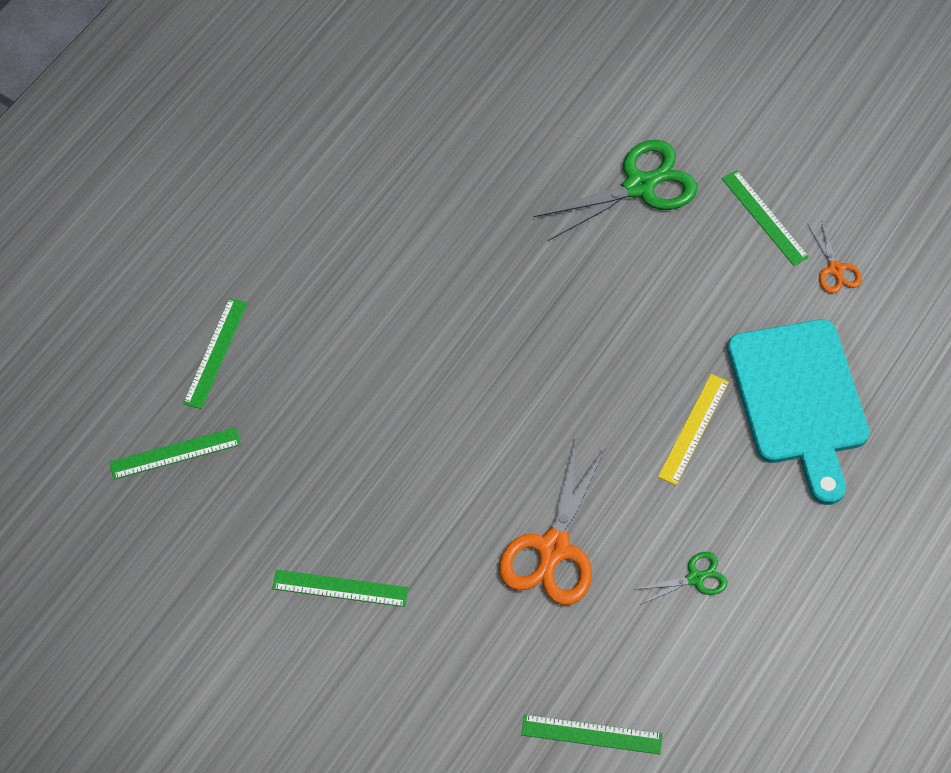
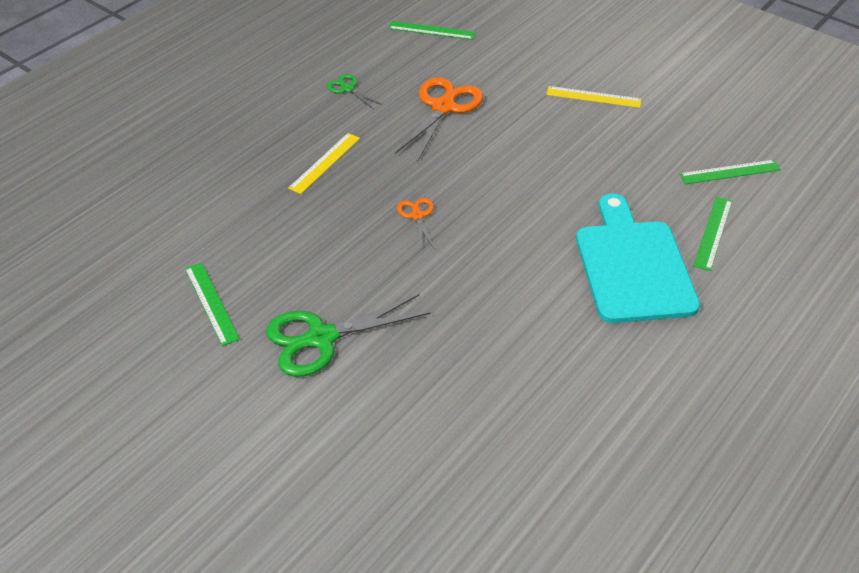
camera: 175 degrees left, 15 degrees down
(340, 588) = (593, 97): green ruler -> yellow ruler
(695, 578) = (348, 89): green scissors -> green scissors turned 60 degrees clockwise
(799, 400) = (236, 175): turquoise cutting board -> turquoise cutting board (633, 266)
(835, 269) = (166, 258): orange scissors -> orange scissors (417, 216)

